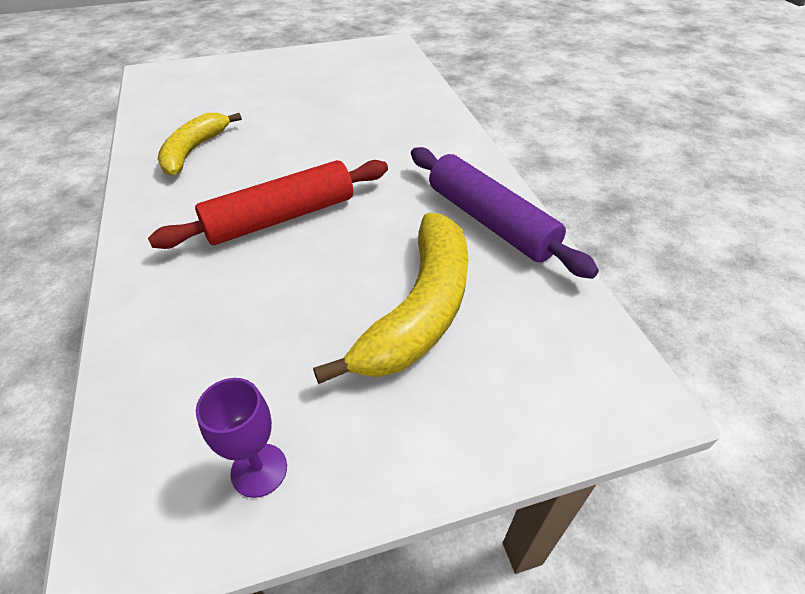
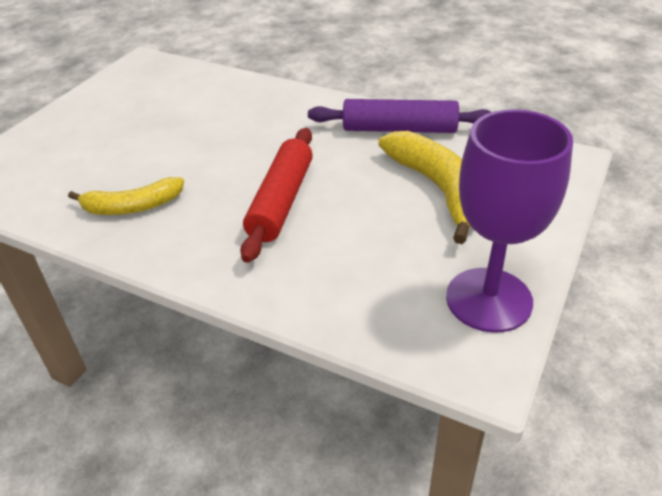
camera: 45 degrees left, 5 degrees down
(194, 151) = (132, 207): yellow banana -> yellow banana turned 75 degrees counterclockwise
(259, 470) = (489, 299): purple goblet -> purple goblet, size x2.25

